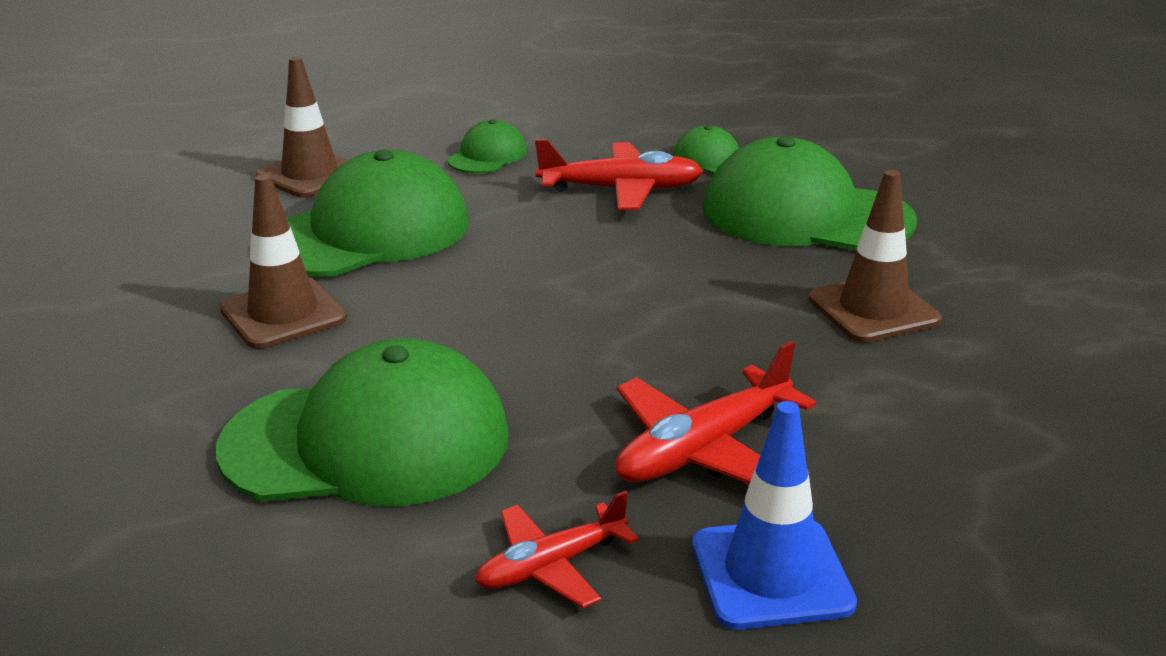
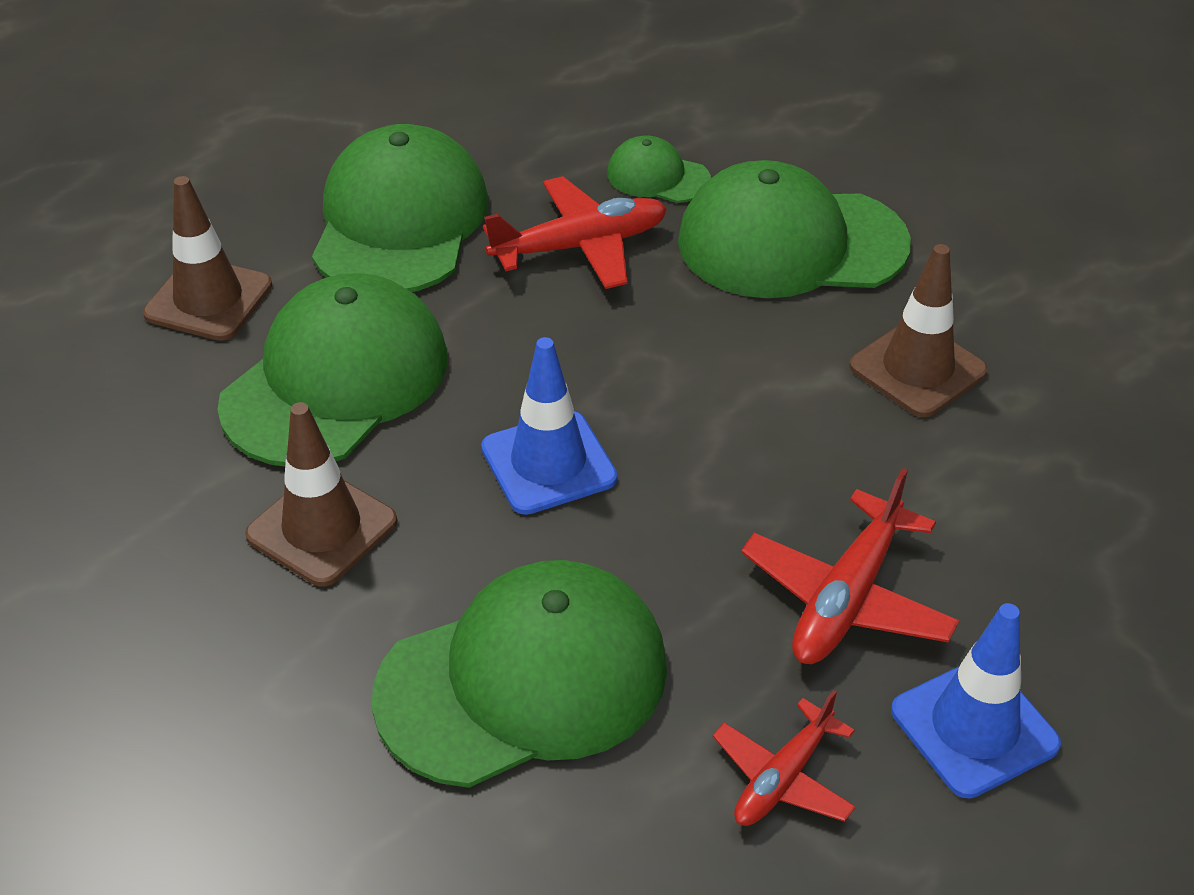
camera: 20 degrees left, 15 degrees up
(487, 156) = (400, 222): green cap -> green cap, size x2.07
(497, 310) = (548, 463): none -> blue traffic cone

